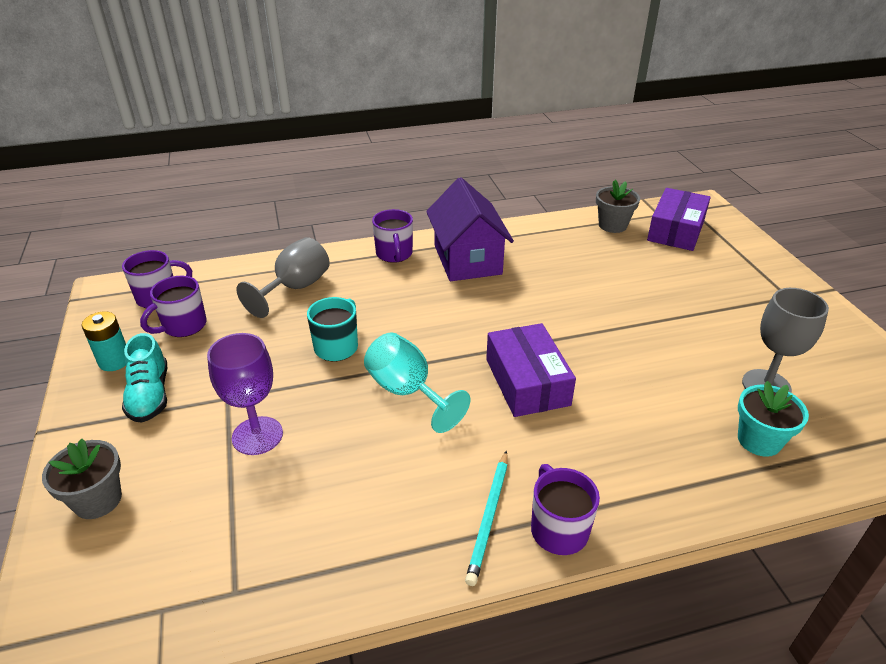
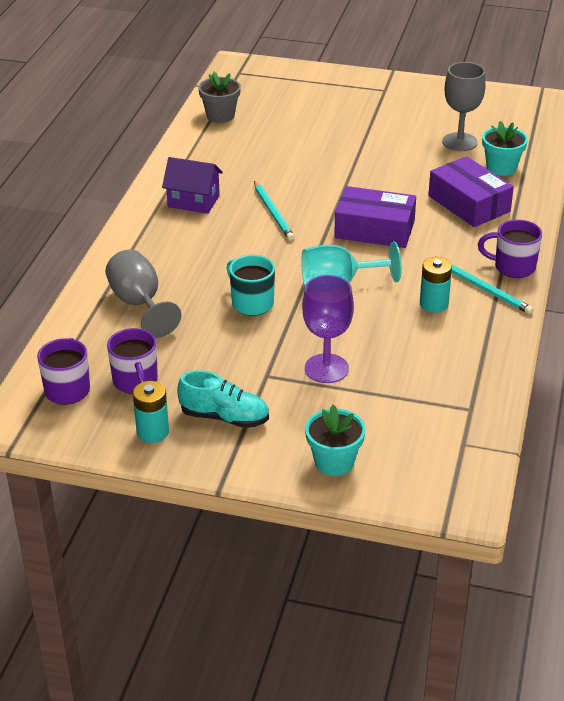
camera: 60 degrees left, 0 degrees up
(98, 500) = (334, 462): grey flower pot -> turquoise flower pot
(394, 254) = (143, 235): purple mug -> none
(425, 480) = (433, 304): none -> turquoise battery
(467, 260) = (193, 201): purple house -> purple house, size x0.64
(492, 307) = (273, 213): none -> turquoise pencil
(676, 230) = (259, 92): purple box -> purple box (469, 204)

